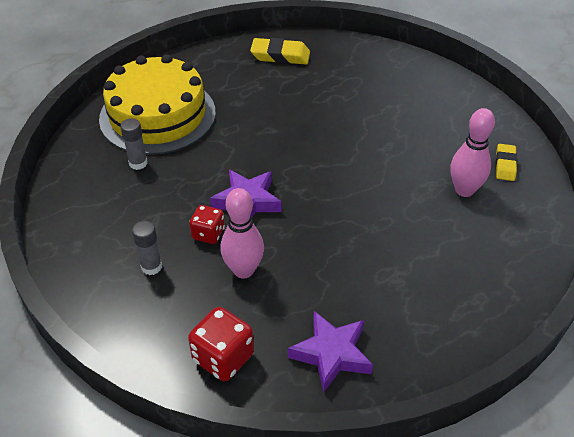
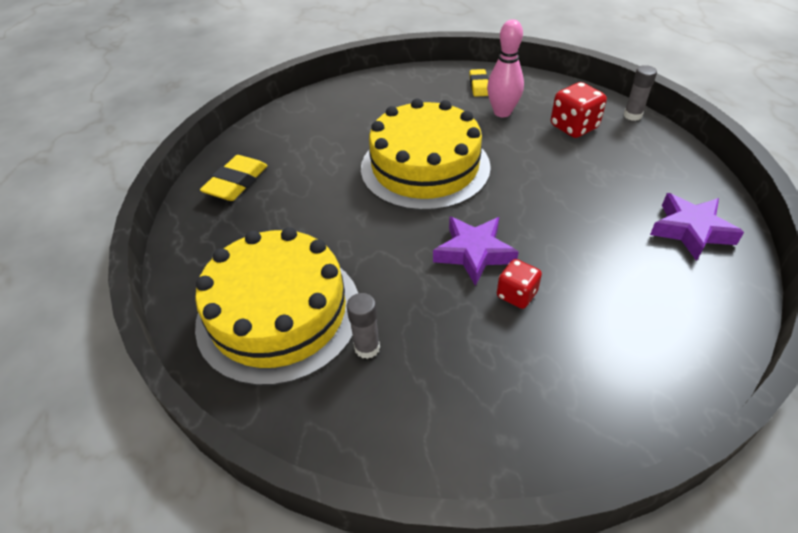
camera: 70 degrees left, 0 degrees up
(151, 267) = (560, 357): grey glue stick -> grey glue stick (632, 115)
(223, 357) = (699, 310): red dice -> red dice (574, 127)
(243, 270) = (577, 273): pink bowling pin -> none
(347, 152) = (425, 167): none -> yellow cake
(505, 165) = (479, 86): yellow eraser -> yellow eraser turned 60 degrees clockwise

